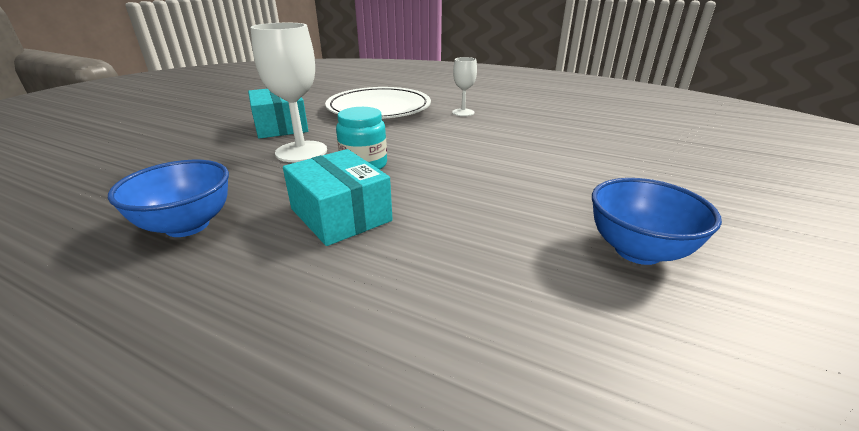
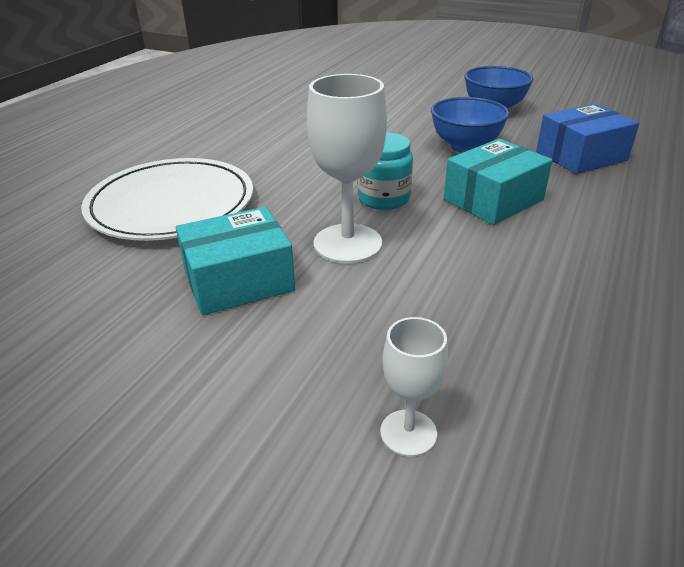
camera: 90 degrees left, 5 degrees up
(187, 225) = (550, 278): blue bowl -> blue bowl (465, 146)
(454, 310) = (581, 156): none -> blue box
(463, 112) = (215, 149): white goblet -> white goblet (408, 433)

